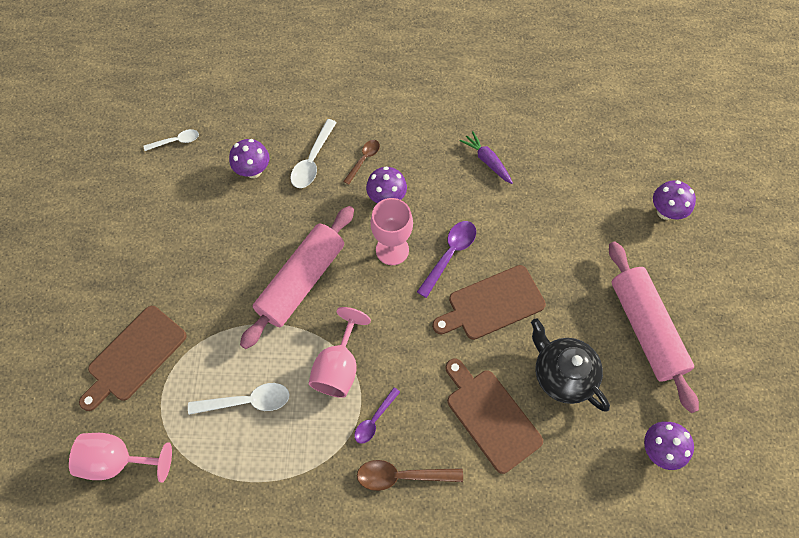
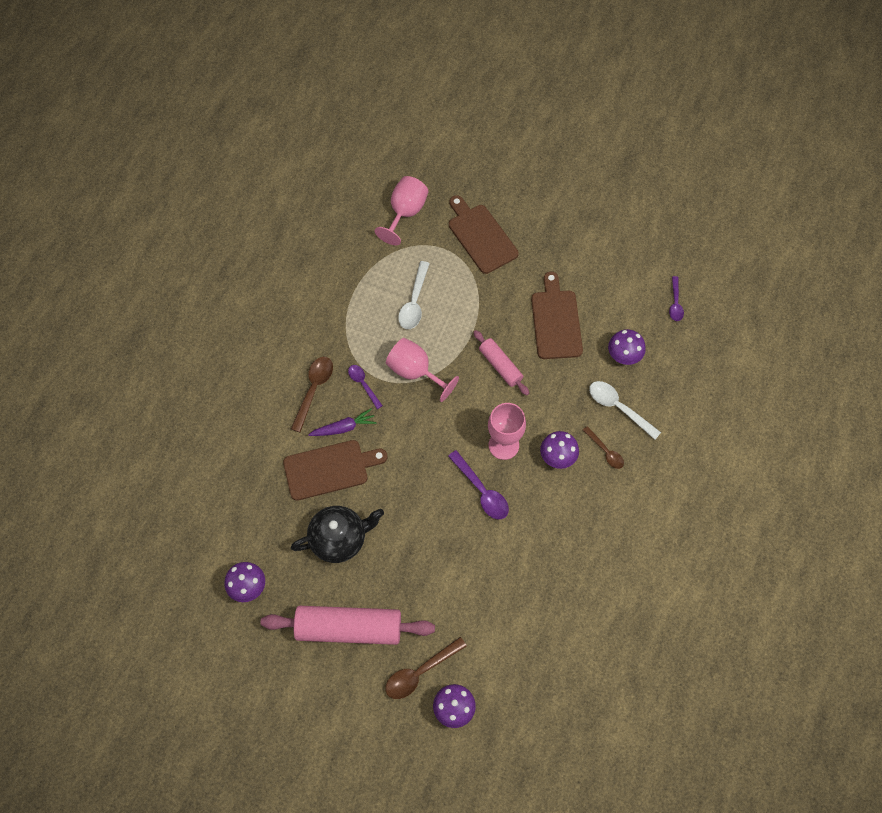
camera: 110 degrees right, 0 degrees up
(176, 141) = (675, 303): white spoon -> purple spoon
(301, 281) = (500, 366): pink rolling pin -> pink rolling pin, size x0.56
(487, 161) = (567, 562): purple carrot -> purple carrot (343, 428)
(492, 304) = (422, 508): brown cutting board -> brown cutting board (556, 321)
(650, 250) = (420, 672): none -> brown spoon

